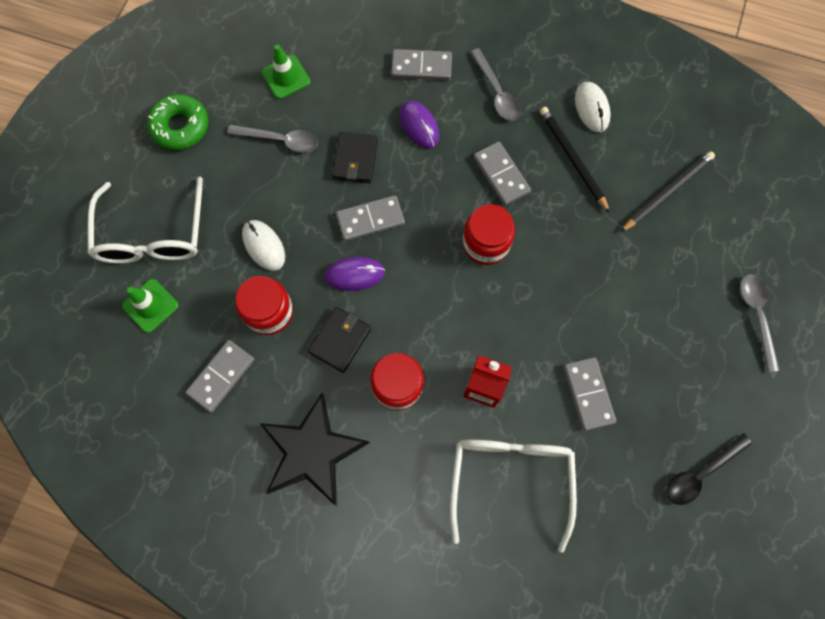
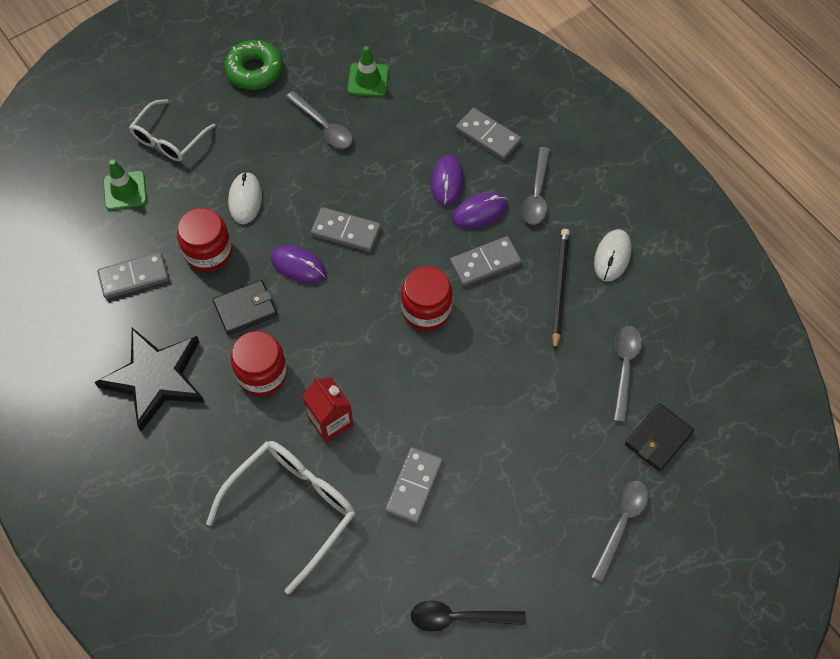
camera: 35 degrees right, 10 degrees down
(153, 234) = (169, 139): white glasses -> white glasses, size x0.66
(355, 159) = (372, 177): black wallet -> black wallet (658, 438)
(464, 135) = (479, 212): none -> purple mouse
(501, 175) = (485, 263): grey domino -> grey domino turned 60 degrees clockwise
(667, 192) = (624, 368): black pencil -> grey spoon

